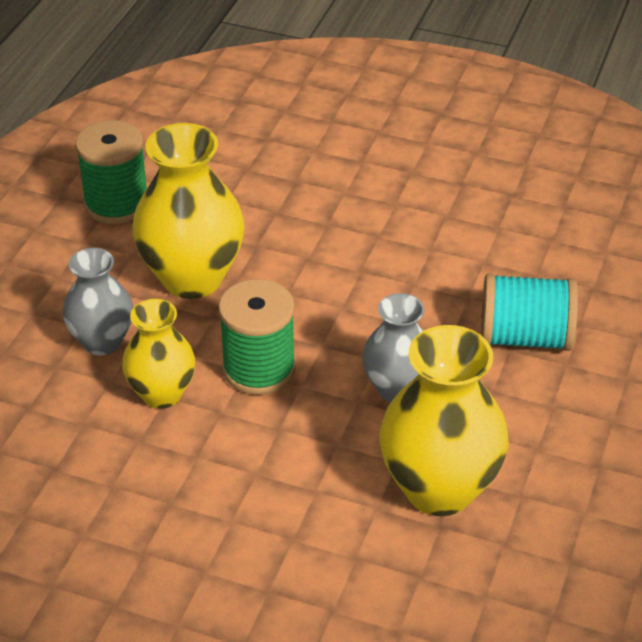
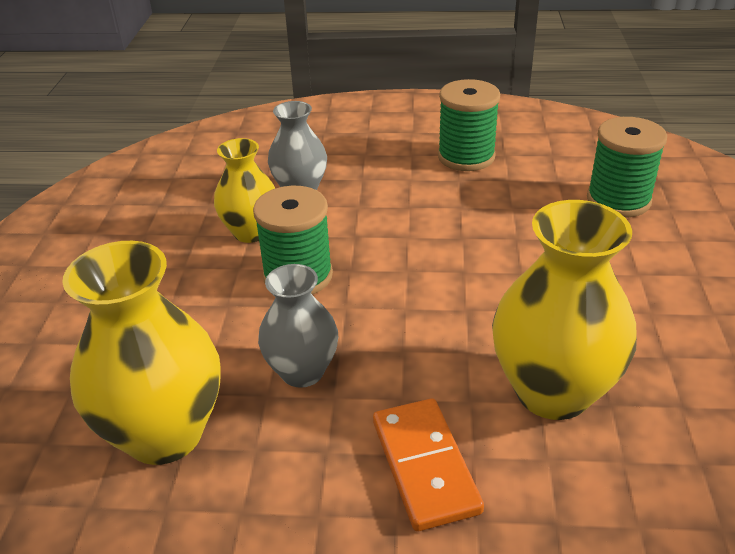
camera: 75 degrees right, 5 degrees down
(192, 278) = (397, 214): yellow vase -> yellow vase (552, 391)
(255, 133) = (618, 200): none -> green spool
(525, 337) = (425, 466): turquoise spool -> orange domino

